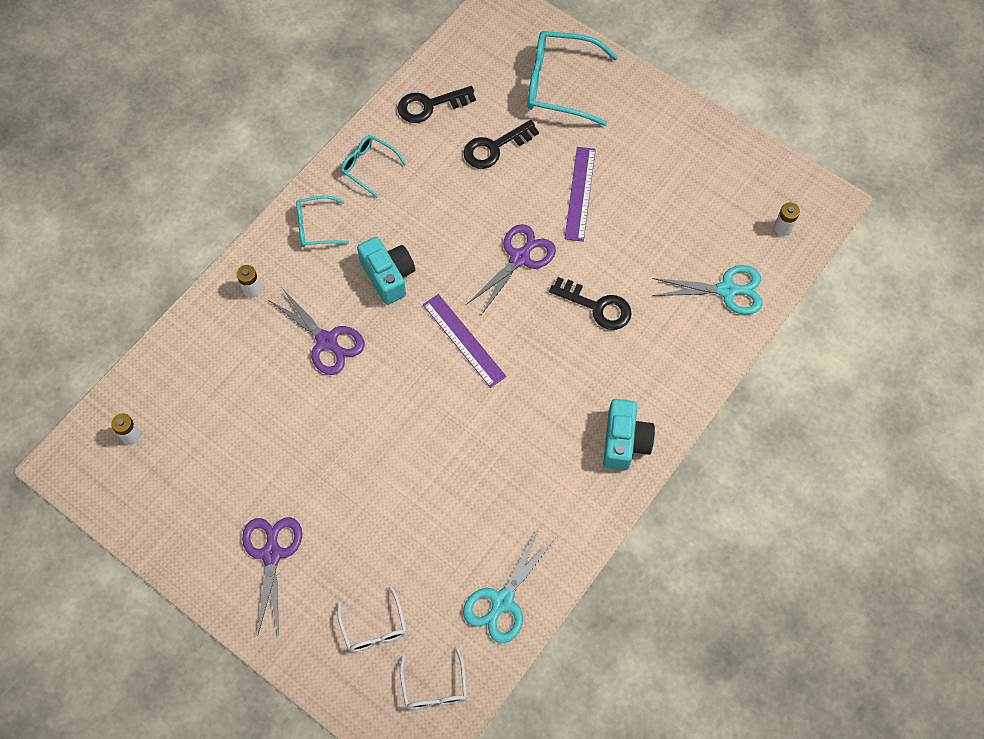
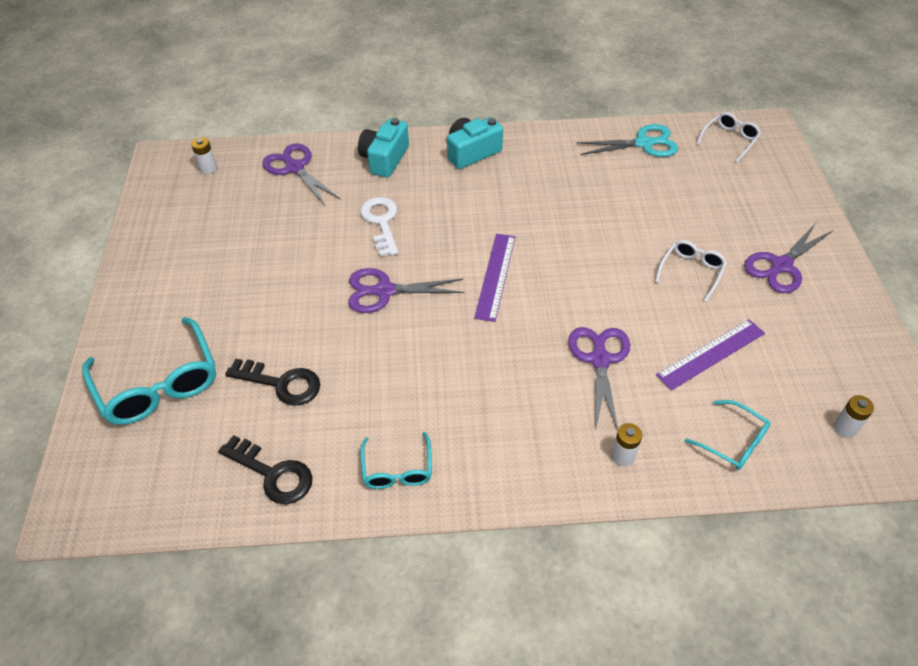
camera: 130 degrees left, 15 degrees down
(316, 227) = (507, 459): turquoise glasses -> turquoise glasses (733, 442)
(374, 627) = (742, 185): white glasses -> white glasses (691, 271)
(388, 276) = (495, 364): turquoise camera -> turquoise camera (384, 159)
(580, 193) = (280, 293): purple ruler -> purple ruler (711, 354)
(597, 306) = (381, 222): black key -> white key
(728, 290) = (294, 167): turquoise scissors -> purple scissors

